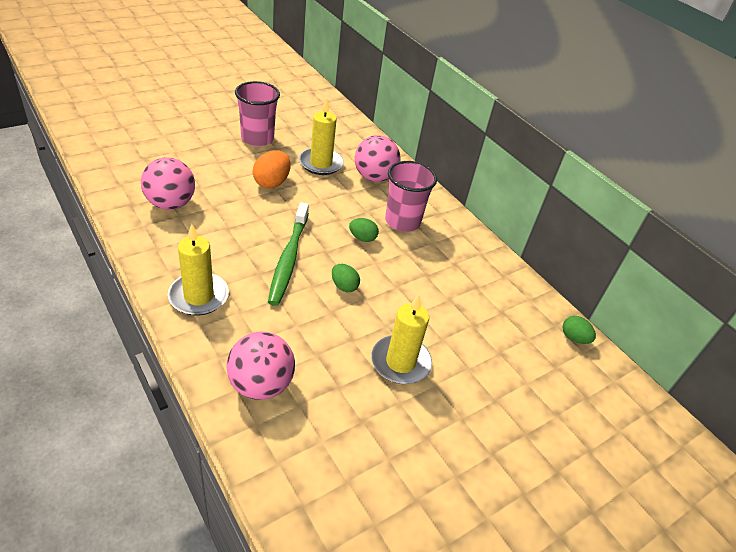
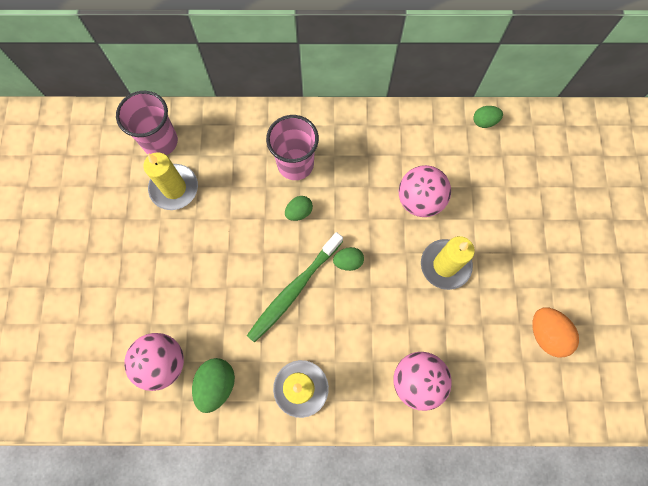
camera: 50 degrees left, 30 degrees up
(170, 241) = (216, 384): none -> green egg
(257, 138) = (98, 229): pink cup -> pink cup (160, 141)
(272, 182) = (179, 251): orange egg -> orange egg (546, 334)
(288, 259) = (293, 290): green toothbrush -> green toothbrush turned 90 degrees clockwise
(374, 177) = (221, 150): pink ball -> pink ball (420, 200)

